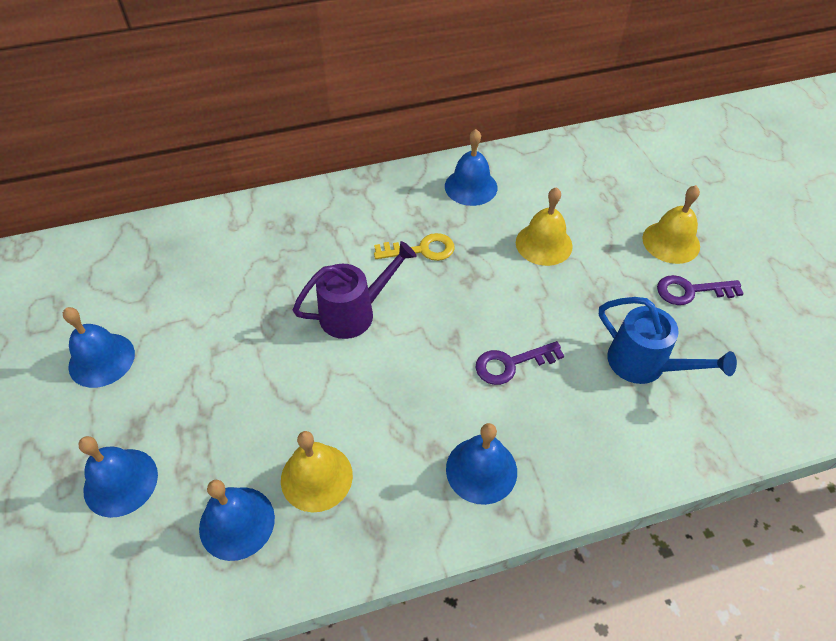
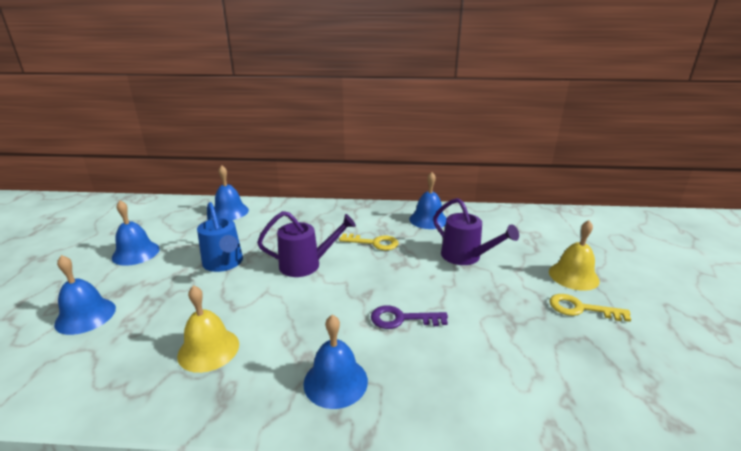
camera: 20 degrees right, 25 degrees down
(237, 522) = (132, 361): blue bell -> blue bell (229, 212)
(544, 244) = (466, 257): yellow bell -> purple watering can
(645, 365) = (518, 347): blue watering can -> blue watering can (224, 264)
(690, 291) = (580, 308): purple key -> yellow key

